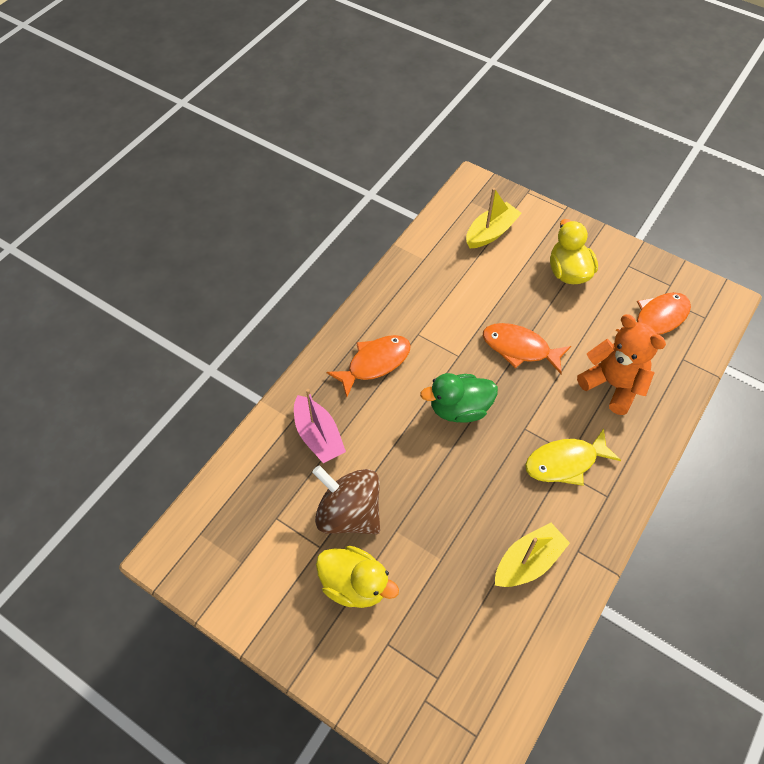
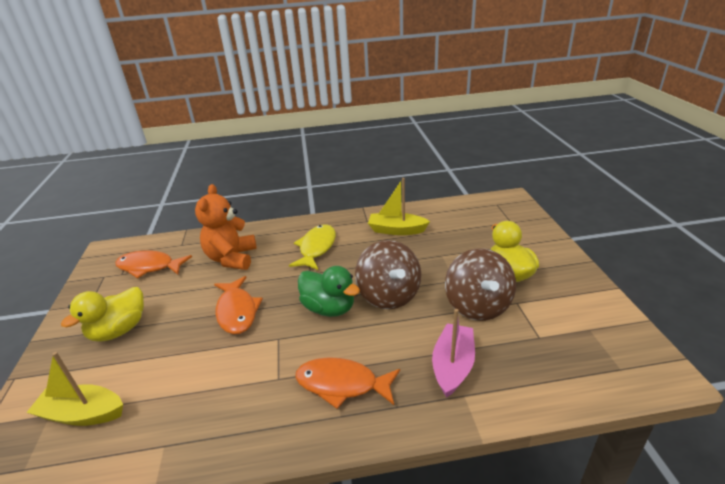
camera: 130 degrees left, 25 degrees down
(430, 462) = (388, 295): none -> brown spinning top
(565, 462) = (316, 248): yellow fish -> yellow fish turned 105 degrees counterclockwise

